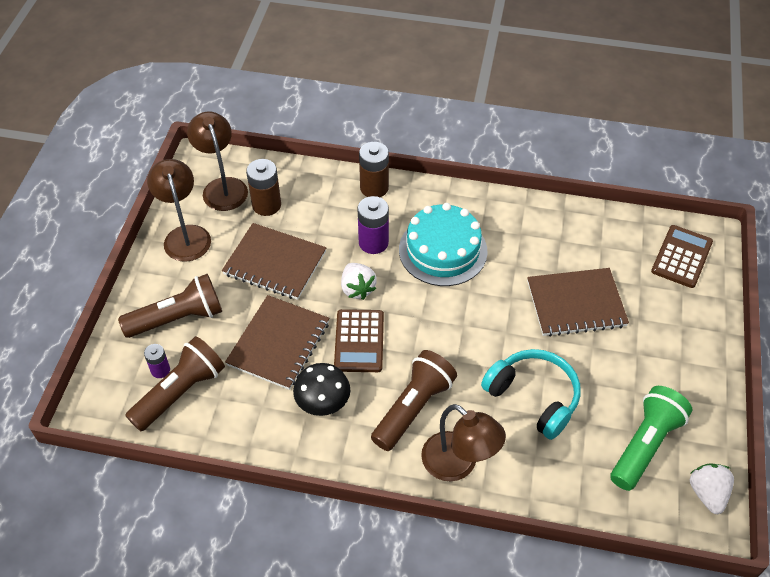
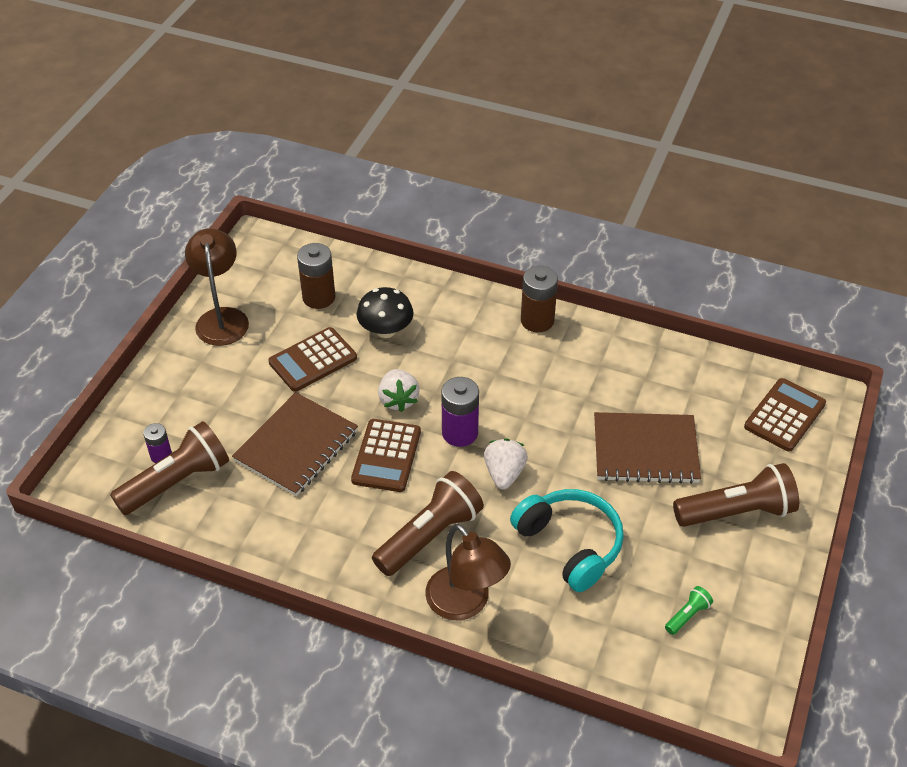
camera: 10 degrees right, 5 degrees down
(178, 318) = (193, 404): brown flashlight -> brown flashlight (736, 512)
(222, 187) = (274, 272): brown lamp -> none
(275, 263) = (313, 360): brown notebook -> brown calculator
(323, 402) = (330, 515): black mushroom -> black mushroom (386, 330)
(373, 242) = (428, 353): purple battery -> purple battery (460, 433)
(374, 188) = (444, 294): brown battery -> brown battery (537, 320)
(443, 250) = (505, 371): turquoise cake -> none
(645, 445) = (687, 615): green flashlight -> green flashlight, size x0.44
(707, 493) = (748, 679): white strawberry -> white strawberry (504, 473)

